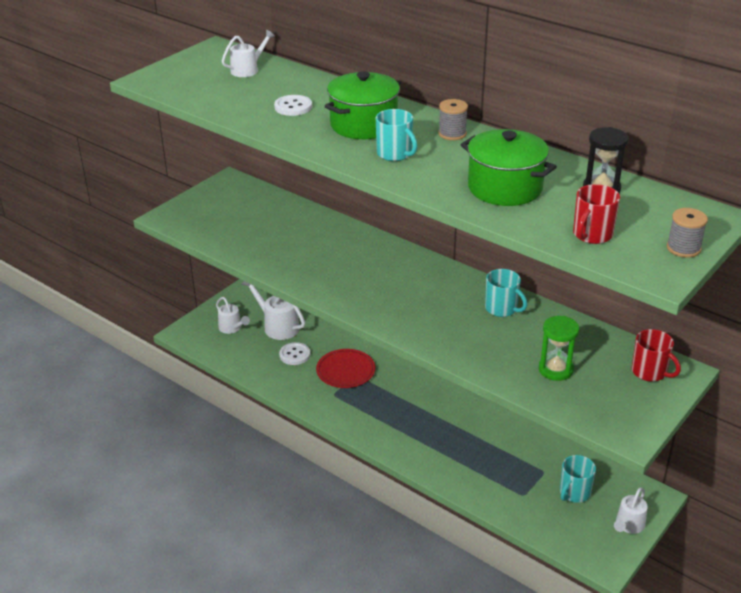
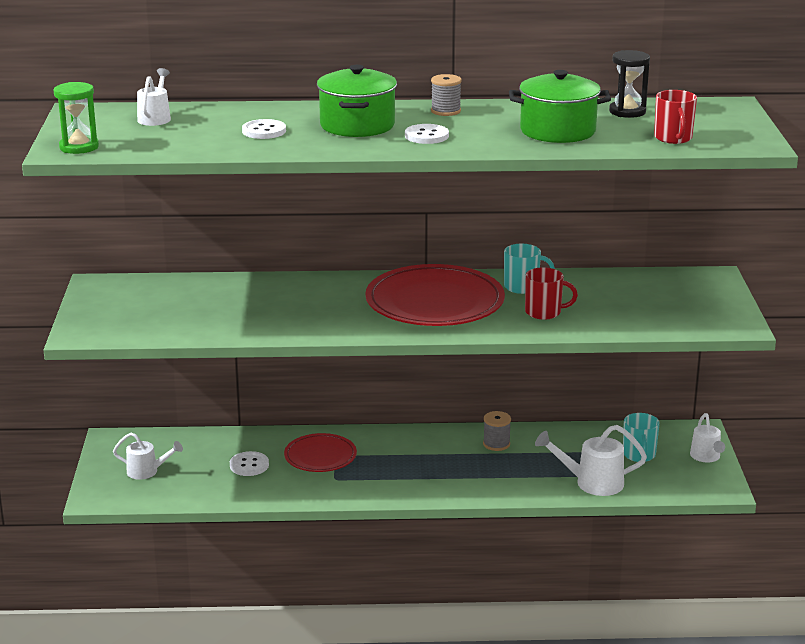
camera: 40 degrees left, 10 degrees down
(277, 326) = (194, 450): white watering can -> white watering can (591, 483)
(395, 154) = (426, 136): turquoise mug -> white button
(416, 293) = (434, 303): none -> red plate
(555, 369) = (627, 309): green hourglass -> green hourglass (79, 147)
(650, 372) = (694, 284): red mug -> red mug (544, 312)
(683, 248) = (745, 127): grey spool -> grey spool (496, 444)

